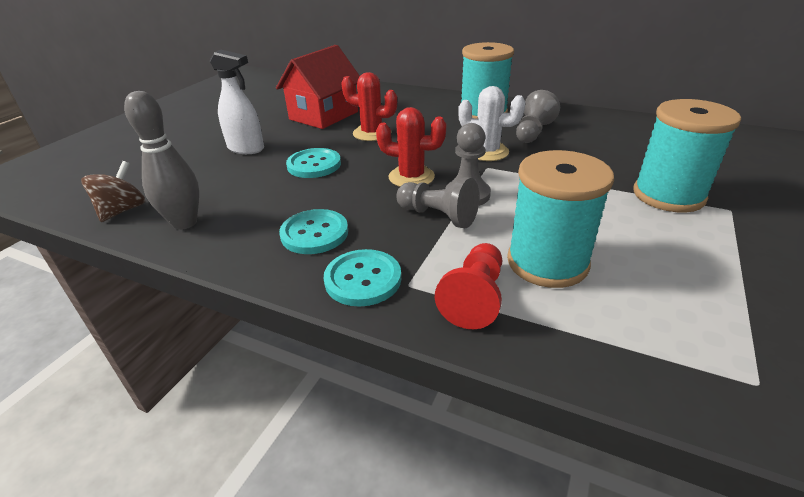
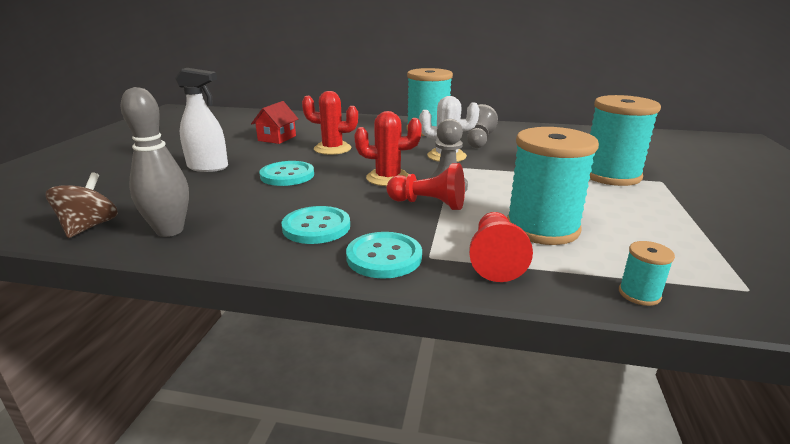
camera: 15 degrees left, 10 degrees down
(324, 115) = (277, 138): red house -> red house, size x0.57
(438, 216) = (428, 204): grey pawn -> red pawn
(615, 368) = (639, 294): none -> turquoise spool

